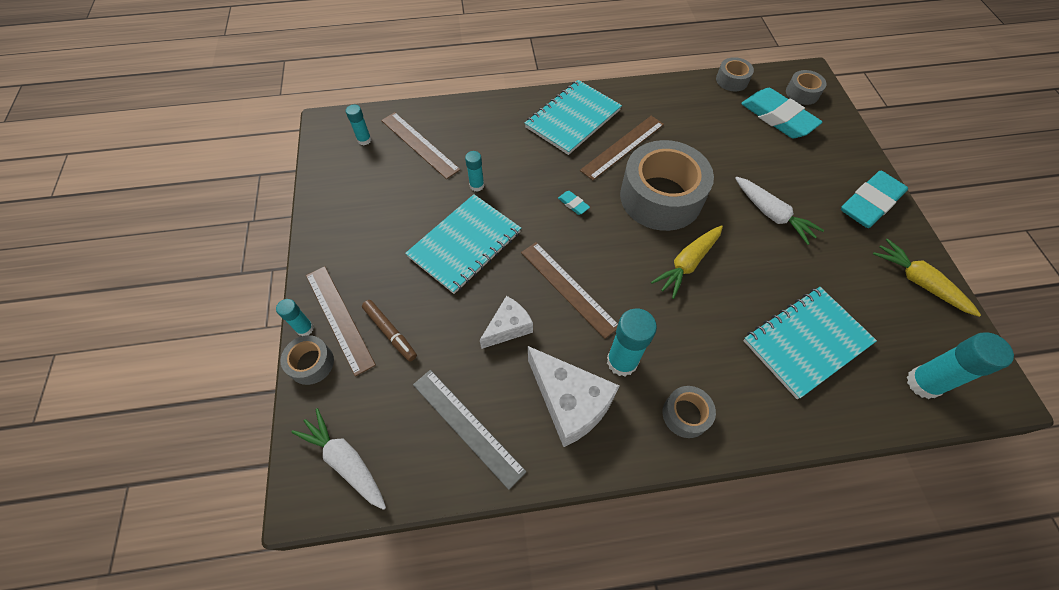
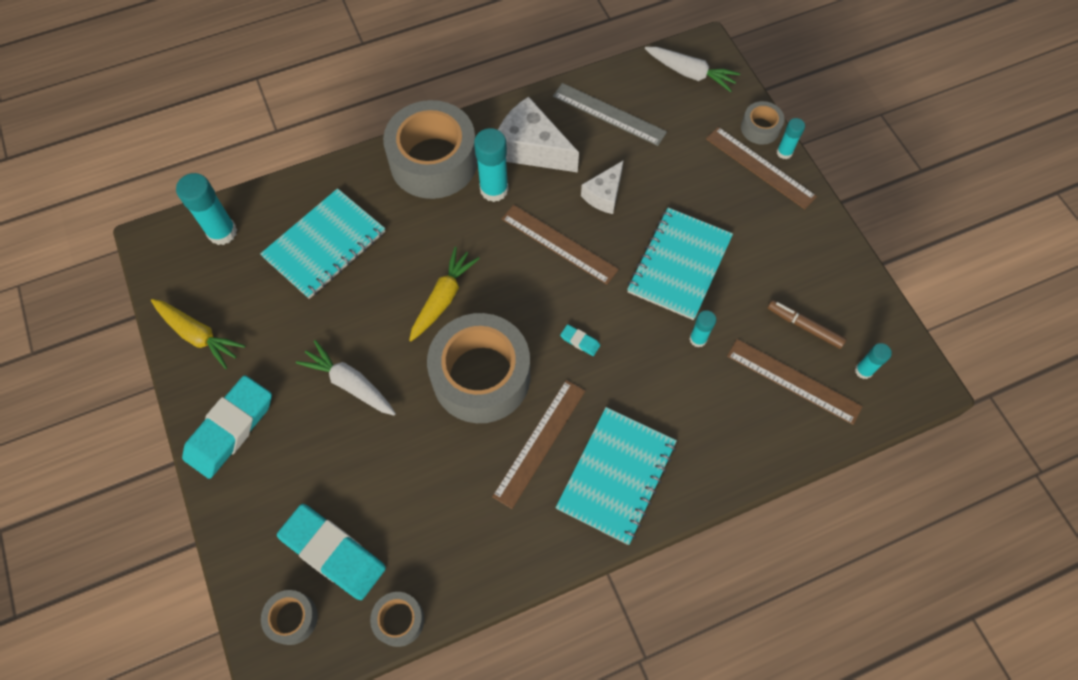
camera: 165 degrees right, 5 degrees up
(390, 332) = (707, 166): brown marker -> brown marker (804, 326)
(685, 414) = (433, 161): grey tape -> grey tape, size x2.21

